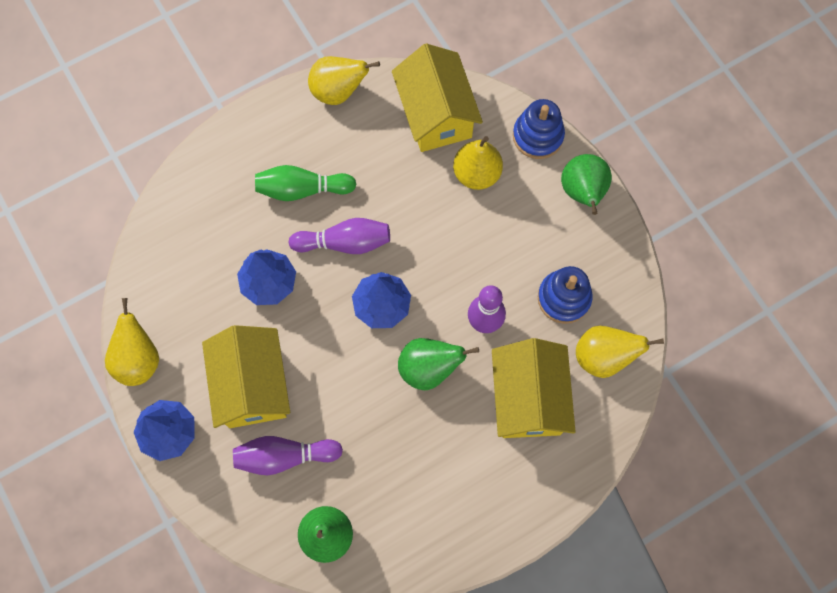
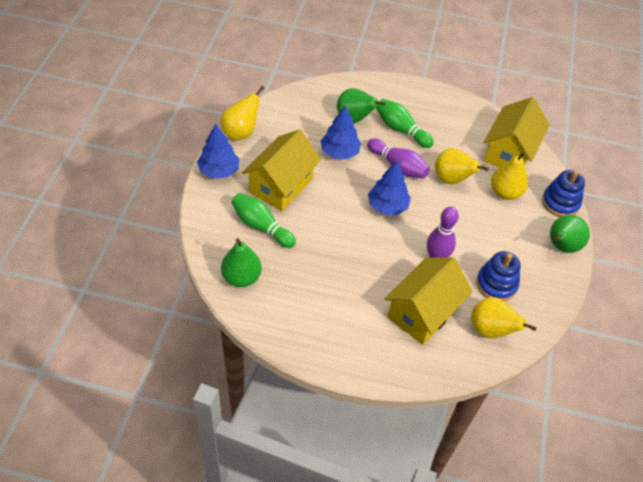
camera: 40 degrees right, 20 degrees down
(285, 456) = (261, 226): purple bowling pin -> green bowling pin
(338, 91) = (466, 106): yellow pear -> yellow pear (452, 179)
(429, 368) = (381, 252): green pear -> green pear (354, 119)

